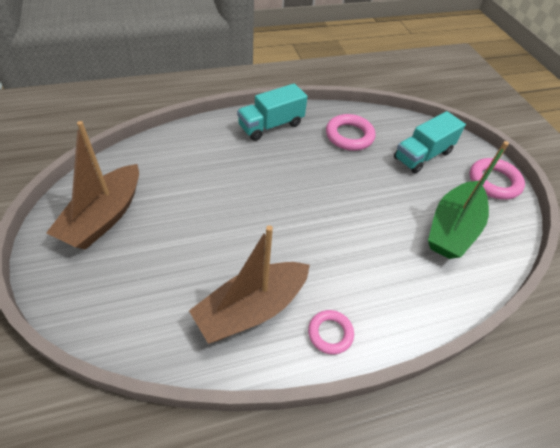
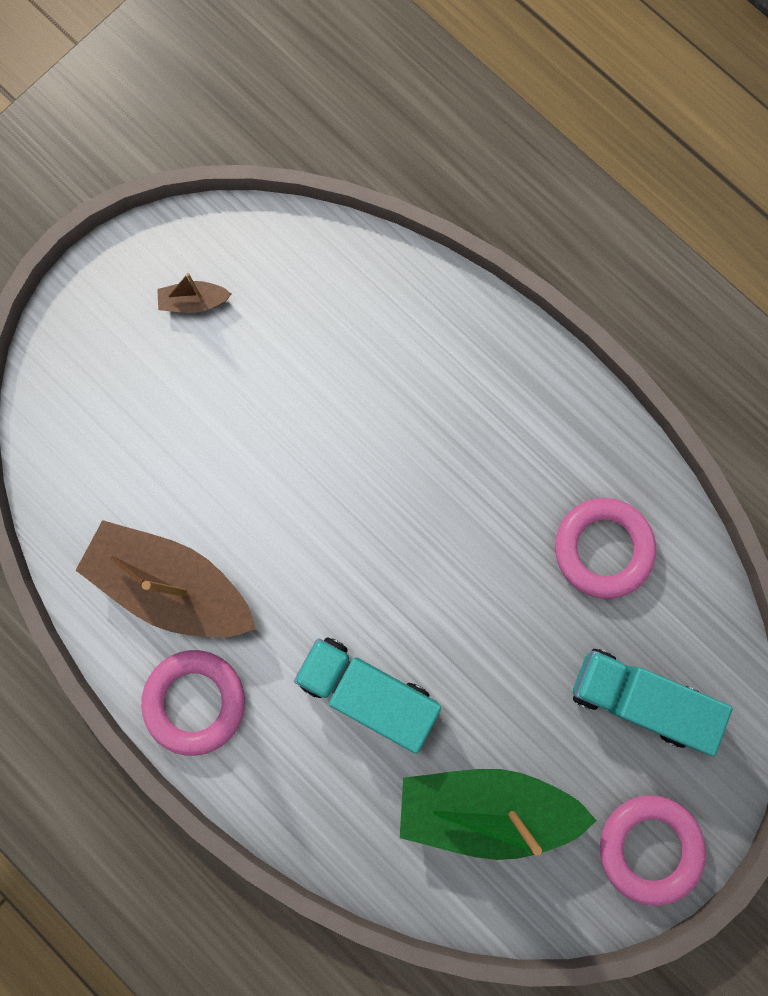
camera: 65 degrees right, 30 degrees up
(104, 217) = (194, 302): brown boat -> brown boat, size x0.42
(271, 125) = (537, 404): turquoise truck -> turquoise truck (367, 690)
(330, 333) = (195, 701): pink ring -> pink ring, size x1.56

